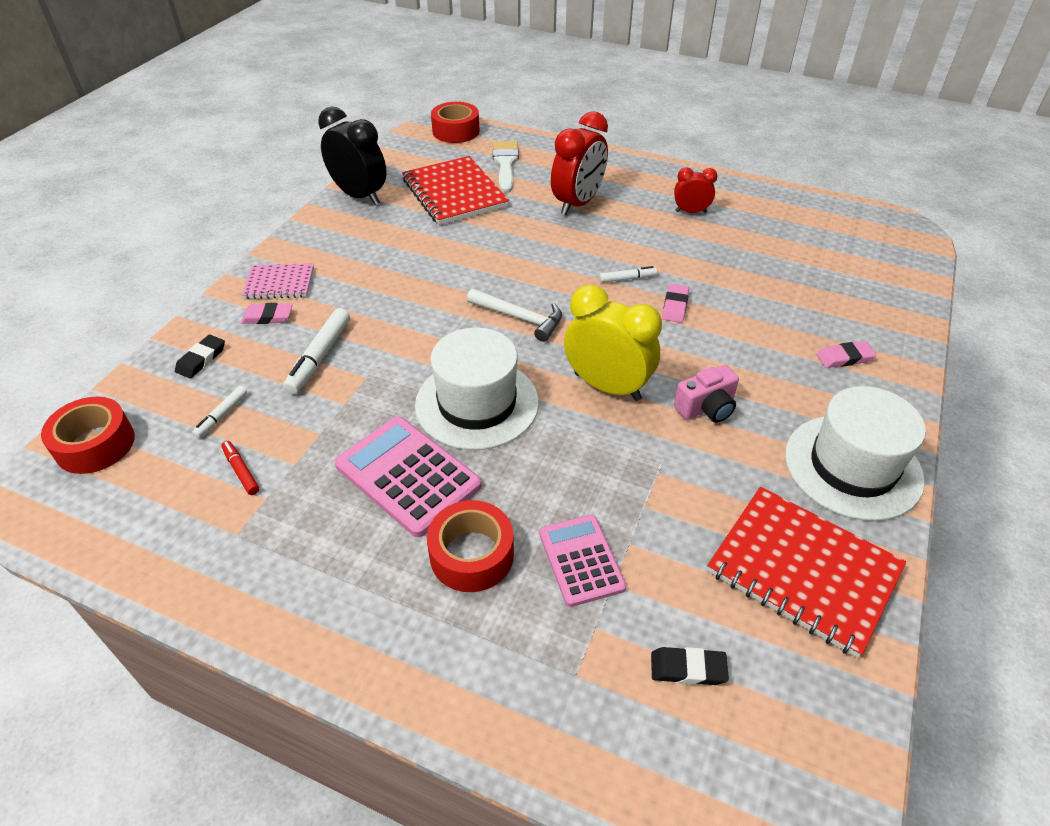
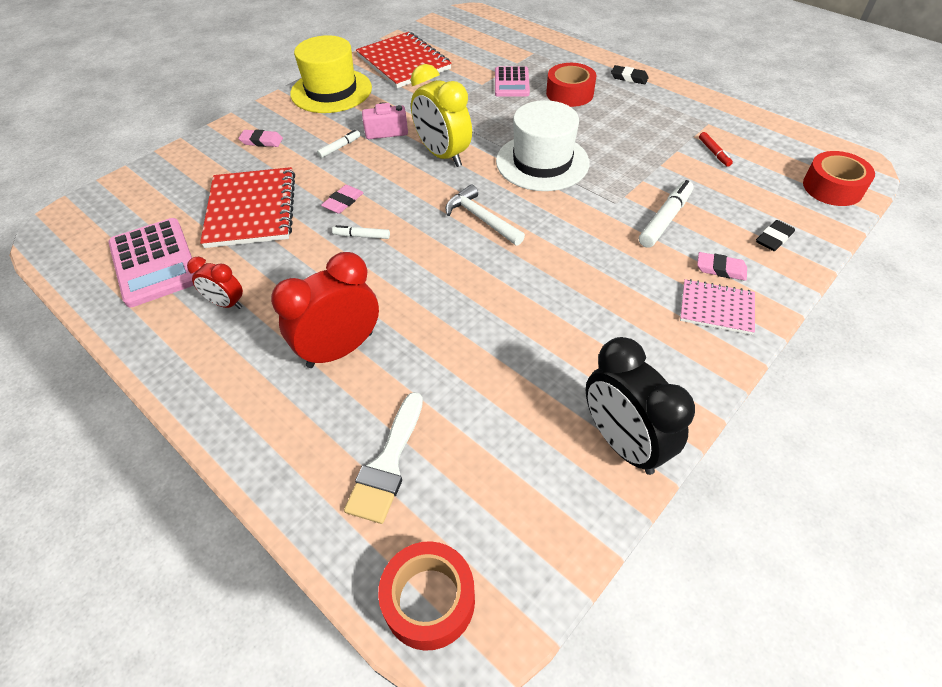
camera: 160 degrees left, 5 degrees up
(222, 415) = (739, 189): white marker -> white marker (340, 147)
(407, 475) = (600, 131): pink calculator -> pink calculator (154, 262)
(454, 193) = (486, 412): red notebook -> red notebook (251, 210)
(688, 668) = (483, 47): black eraser -> black eraser (629, 78)
(852, 466) = (331, 91): white hat -> yellow hat

